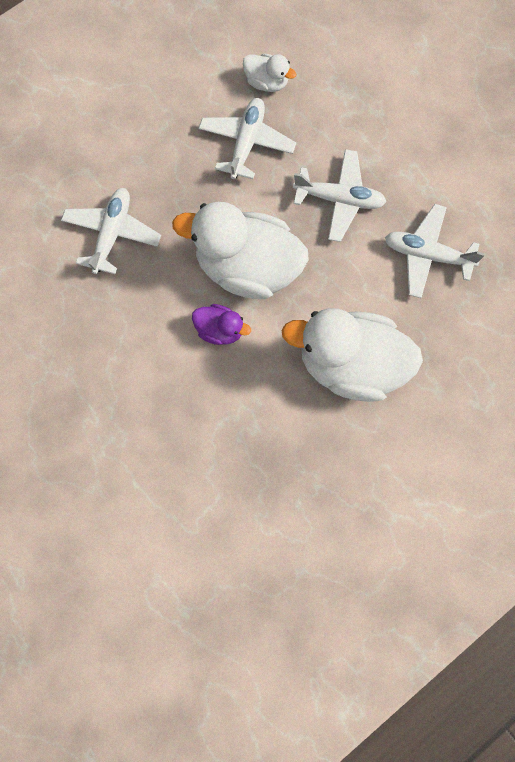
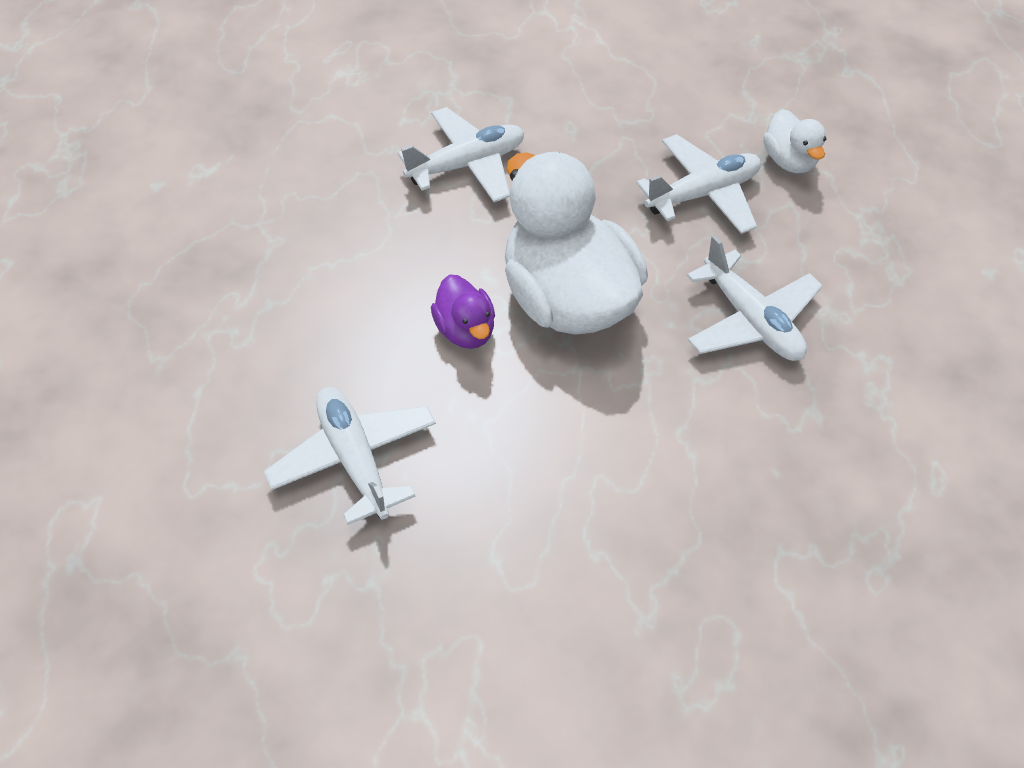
camera: 45 degrees right, 20 degrees down
(351, 365) = (568, 492): white duck -> none
(427, 255) = (801, 461): white plane -> white plane (354, 459)

